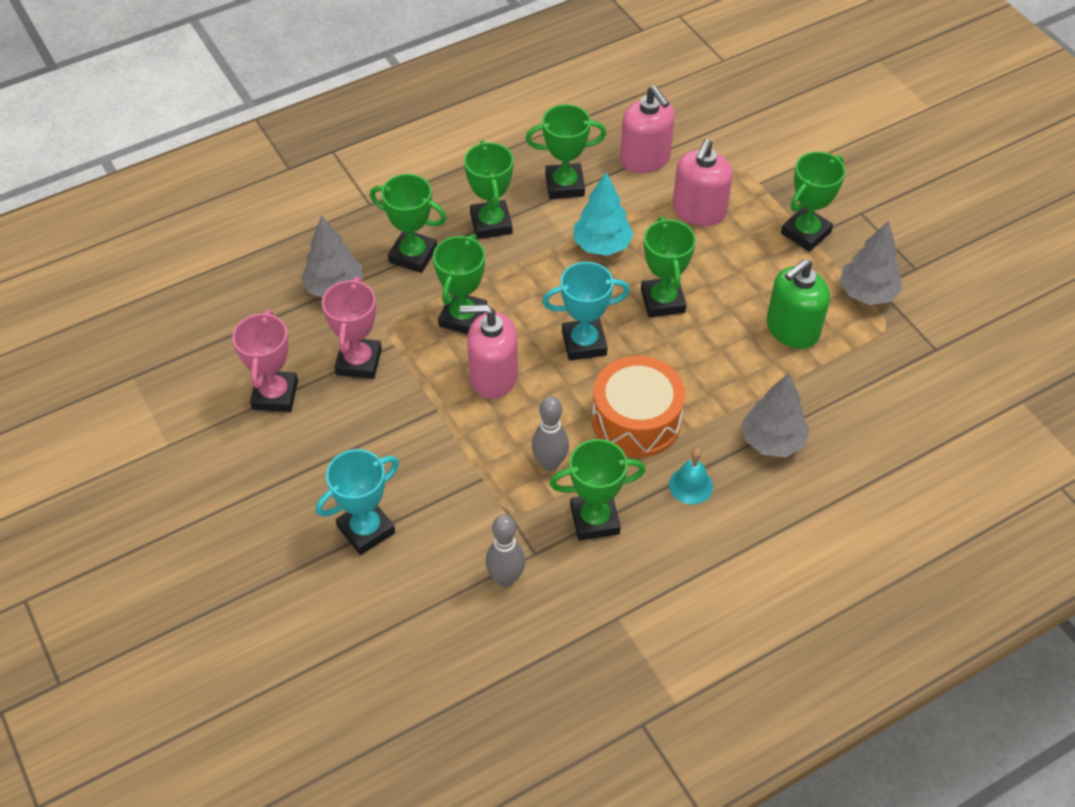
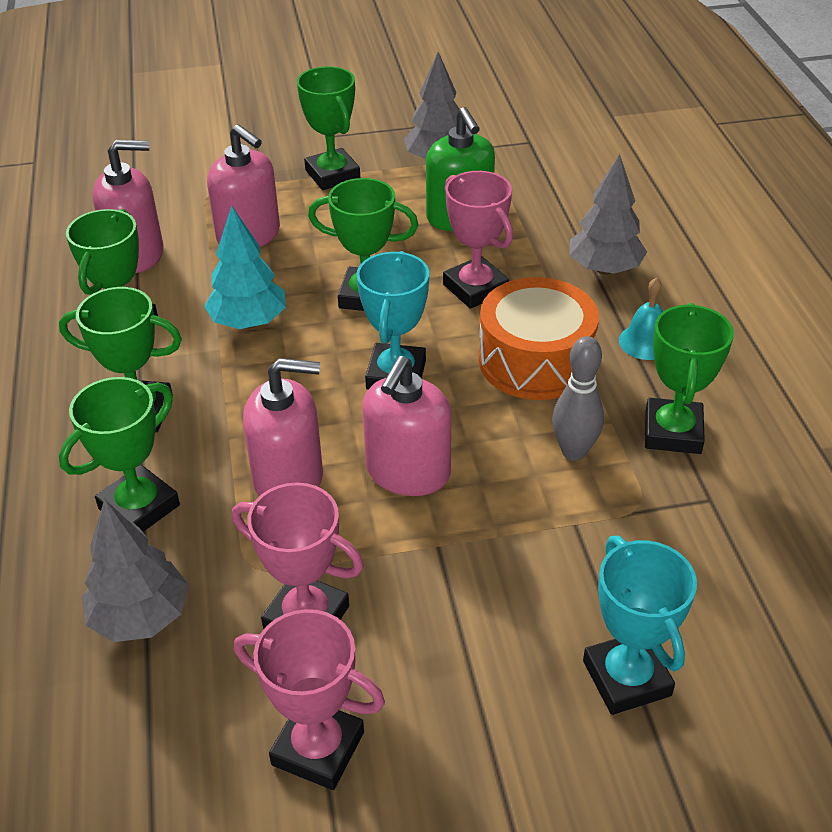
camera: 70 degrees left, 10 degrees down
(463, 317) = (289, 479): green trophy -> pink soap dispenser
(506, 578) = (744, 537): grey bowling pin -> none
(704, 363) = (475, 288): none -> pink trophy

